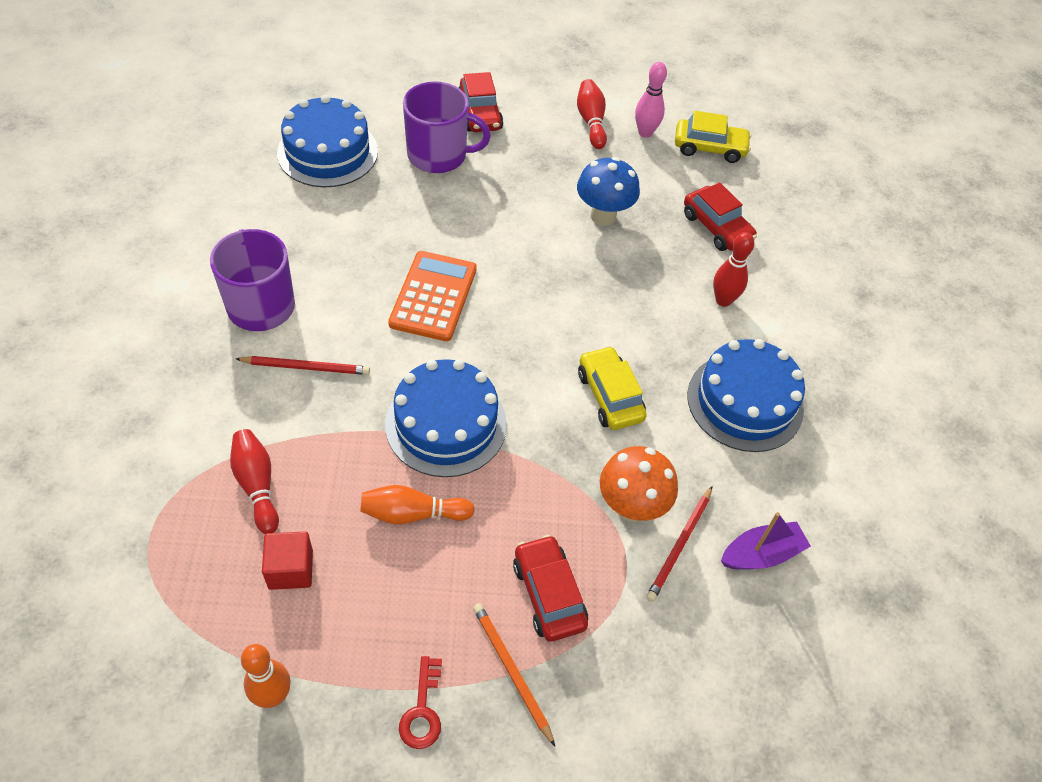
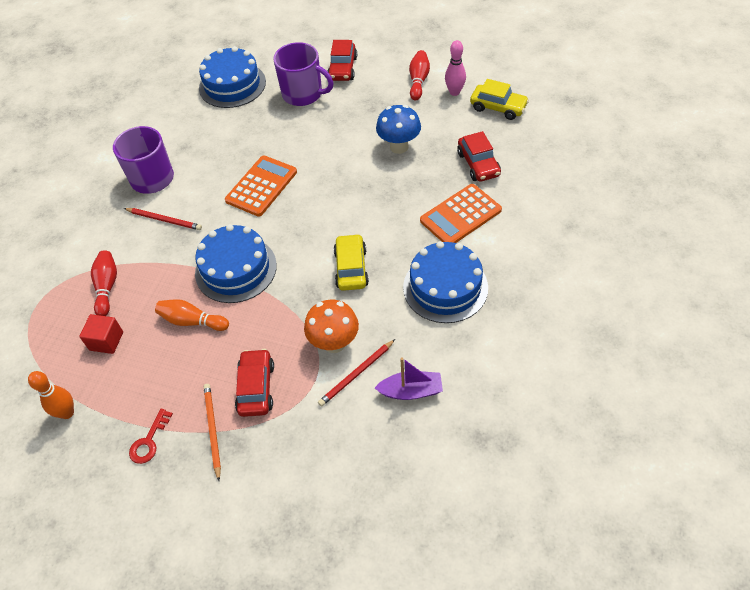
camera: 25 degrees right, 0 degrees up
(723, 300) = (460, 215): red bowling pin -> orange calculator

